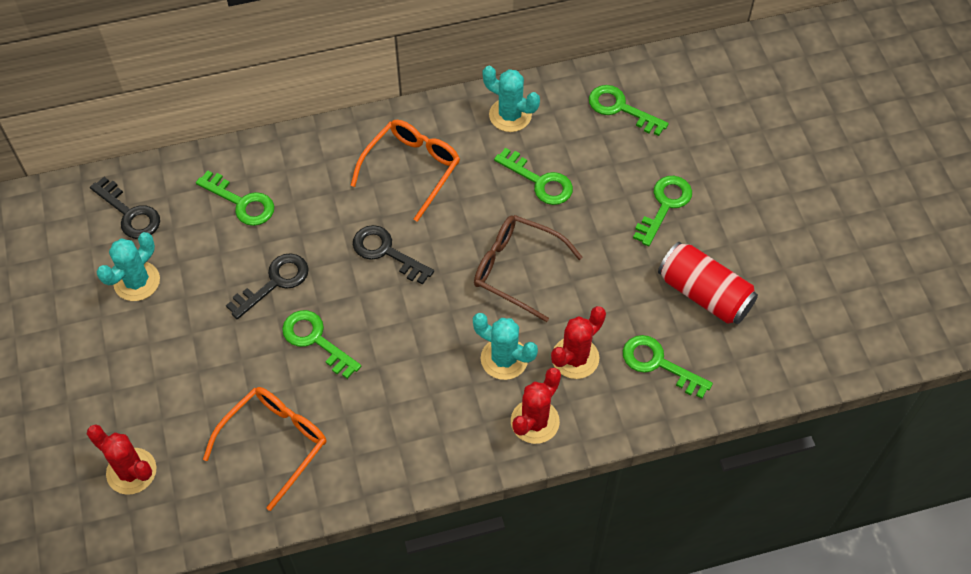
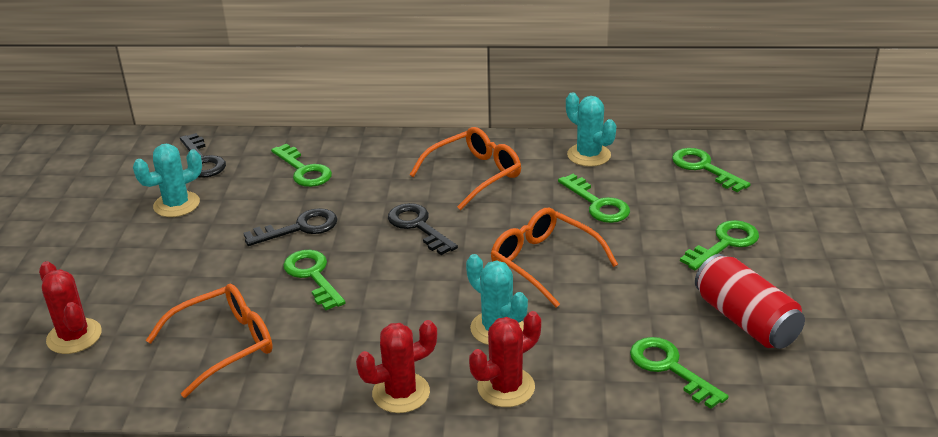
camera: 20 degrees right, 25 degrees down
(517, 270) = (545, 263): brown glasses -> orange glasses
(575, 358) = (575, 343): red cactus -> red cactus (401, 393)

